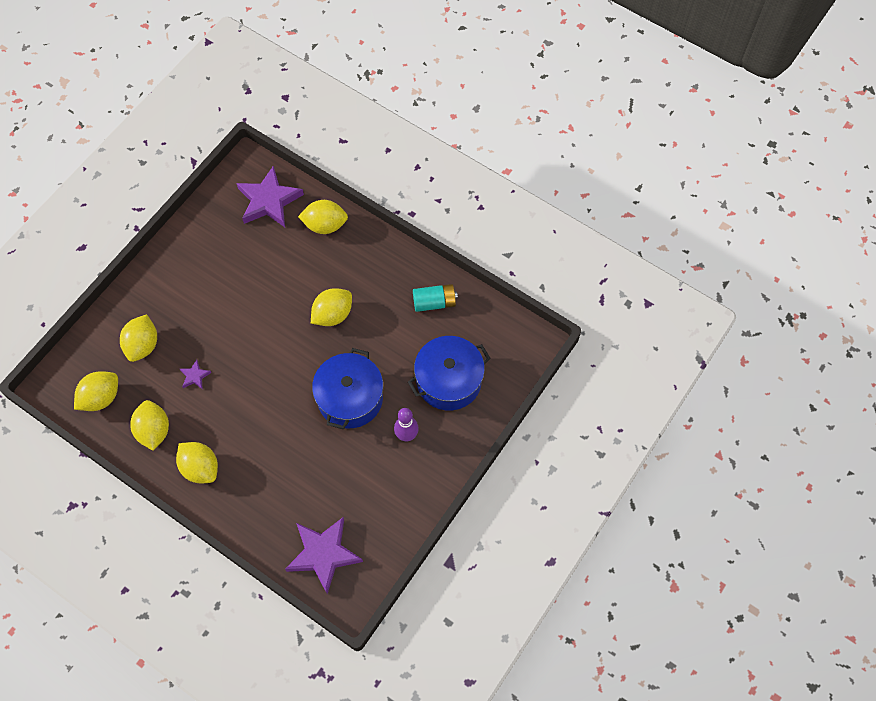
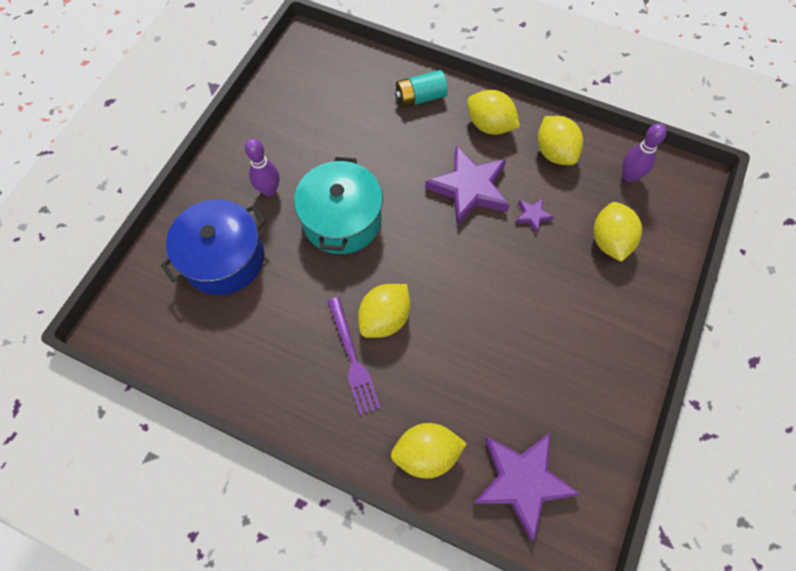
camera: 170 degrees right, 0 degrees up
(101, 397) = (629, 176): yellow lemon -> purple bowling pin
(323, 554) = (340, 71): purple star -> purple star (469, 188)
(350, 398) = (342, 220): blue pot -> turquoise pot
(362, 291) = (352, 358): none -> purple fork
(434, 302) = (250, 358): turquoise battery -> turquoise battery (420, 98)

